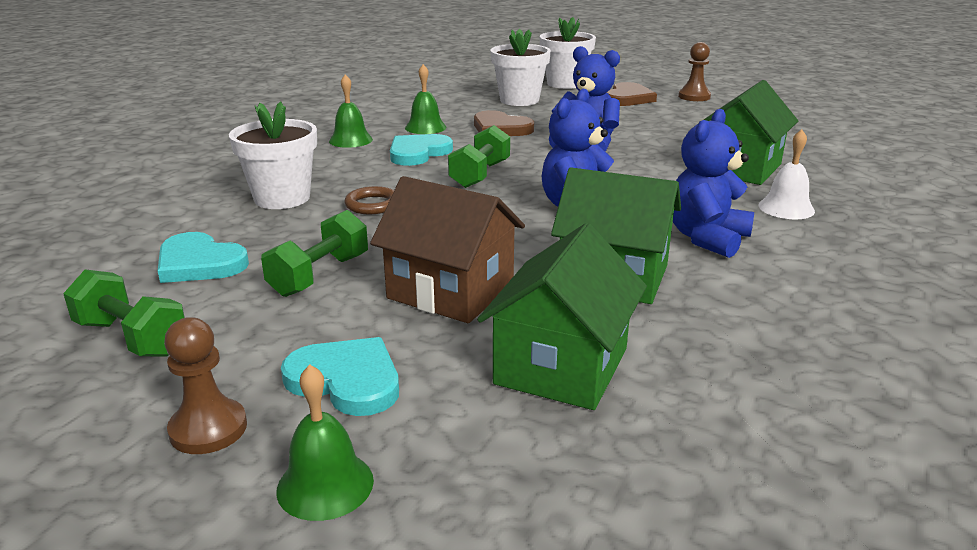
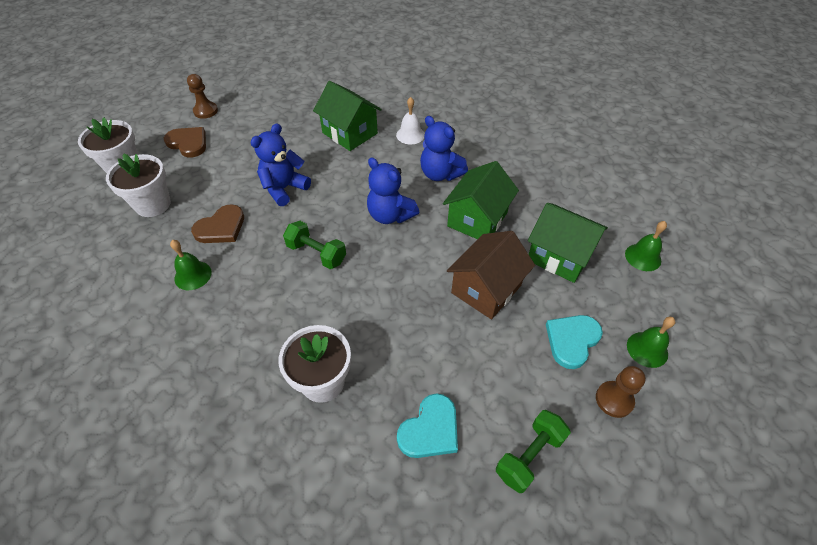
camera: 80 degrees left, 25 degrees up
(320, 275) = (459, 353): green dumbbell -> none
(350, 140) = (200, 332): green bell -> green bell (643, 257)
(372, 205) = (353, 321): brown ring -> none
(418, 153) = (255, 285): turquoise heart -> none

